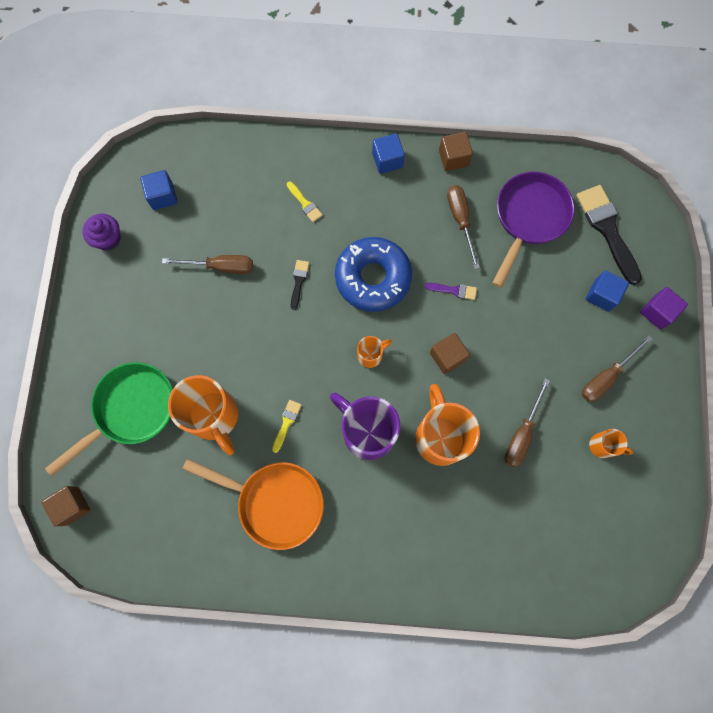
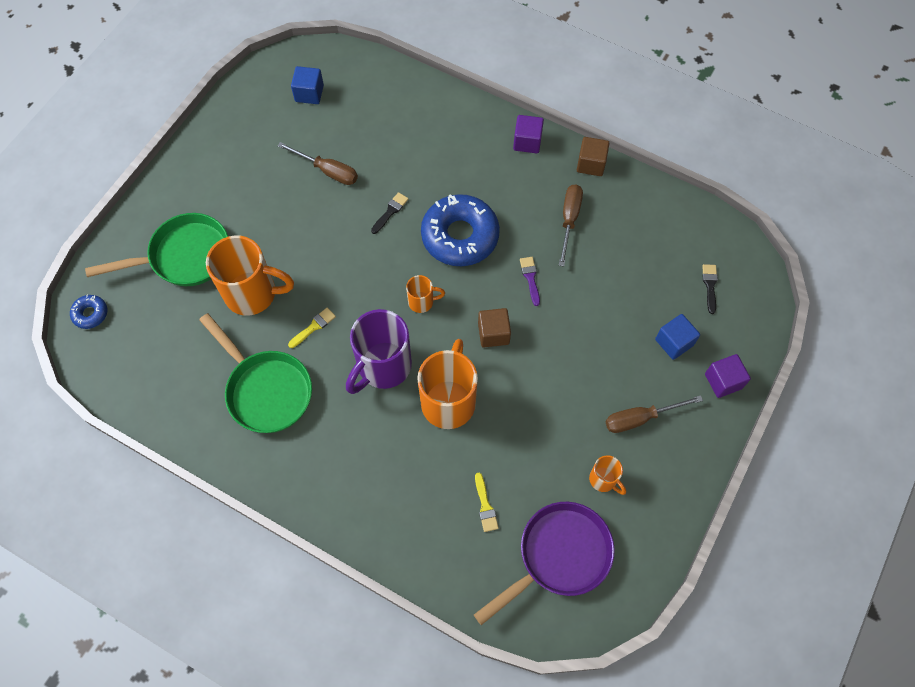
camera: 25 degrees right, 10 degrees down
(72, 506) = (90, 314): brown cube -> blue donut
(108, 238) = (243, 109): purple cupcake -> none
(214, 417) = (253, 293): orange mug -> orange mug turned 75 degrees counterclockwise
(274, 502) = (266, 390): orange pan -> green pan
(305, 203) = (431, 148): yellow brush -> yellow brush (485, 506)
(367, 432) = (383, 366): purple mug -> purple mug turned 120 degrees counterclockwise
(387, 160) = (527, 142): blue cube -> purple cube
(454, 290) = (530, 278): purple brush -> purple brush turned 135 degrees counterclockwise
(522, 434) = (529, 433): brown screwdriver -> none
(529, 218) = (636, 245): purple pan -> purple pan (558, 556)
(607, 230) = (710, 286): black brush -> black brush, size x0.47

